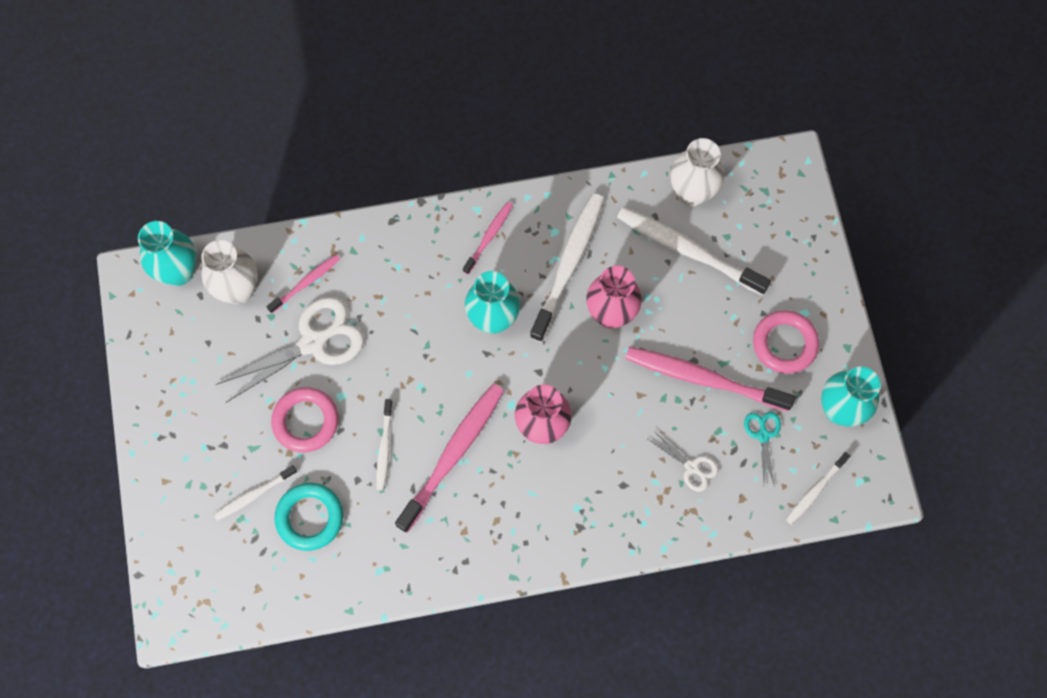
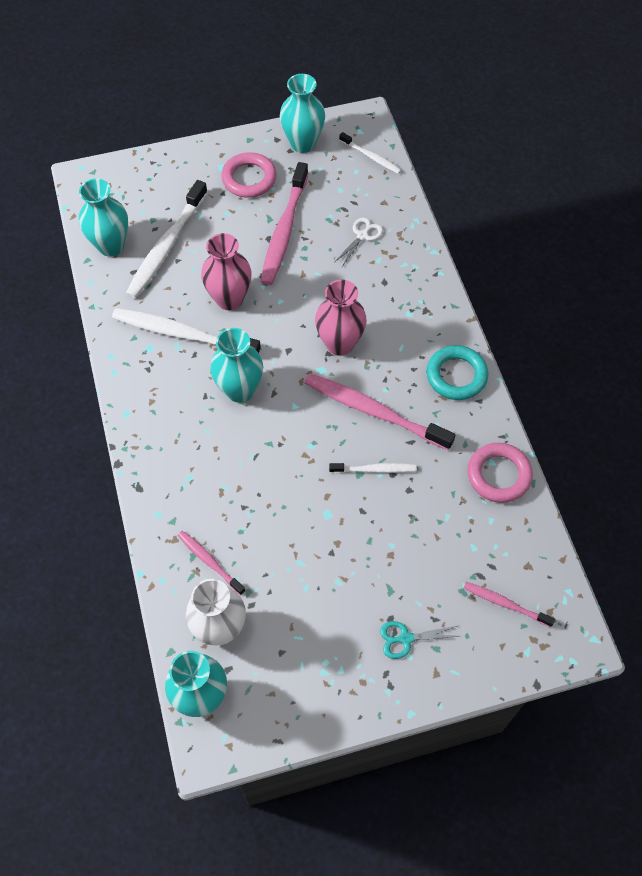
camera: 95 degrees left, 10 degrees down
(254, 495) = (437, 582): white toothbrush -> none
(305, 421) = (356, 543): pink ring -> pink ring (498, 475)
(310, 517) = (452, 527): turquoise ring -> turquoise ring (456, 375)
(313, 342) = (274, 547): white scissors -> none
(489, 237) = (156, 400): pink toothbrush -> pink toothbrush (505, 604)
(692, 193) = (111, 246): white vase -> turquoise vase
(763, 435) = (329, 190): turquoise scissors -> turquoise scissors (406, 638)

